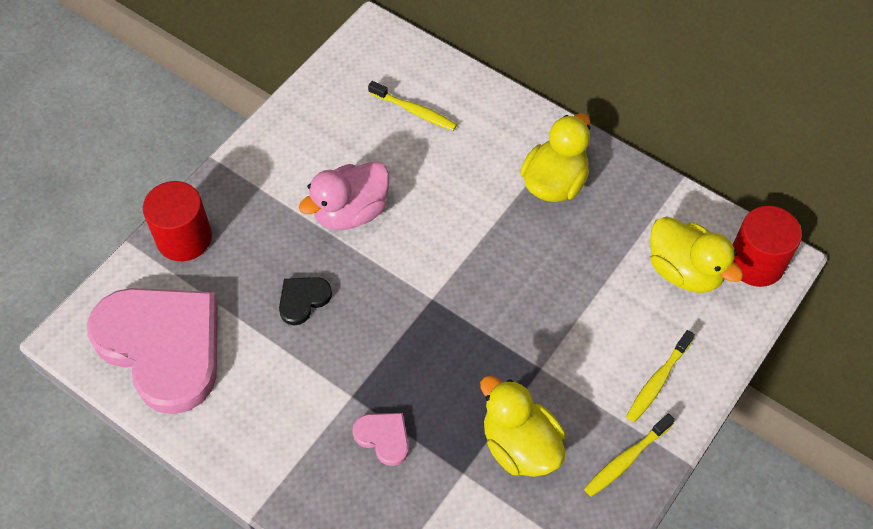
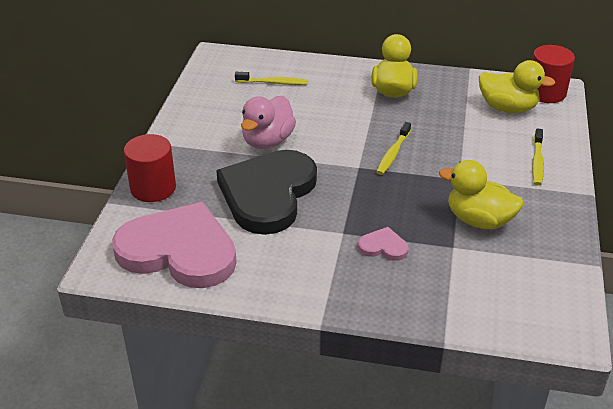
camera: 25 degrees left, 20 degrees down
(303, 300) = (268, 194): black heart -> black heart, size x2.50
(626, 459) = (551, 205): yellow toothbrush -> yellow toothbrush (393, 153)

